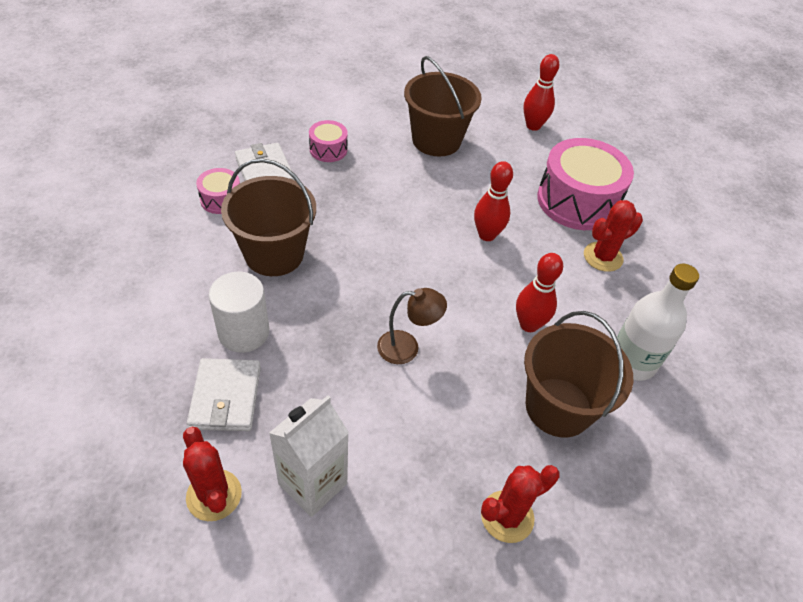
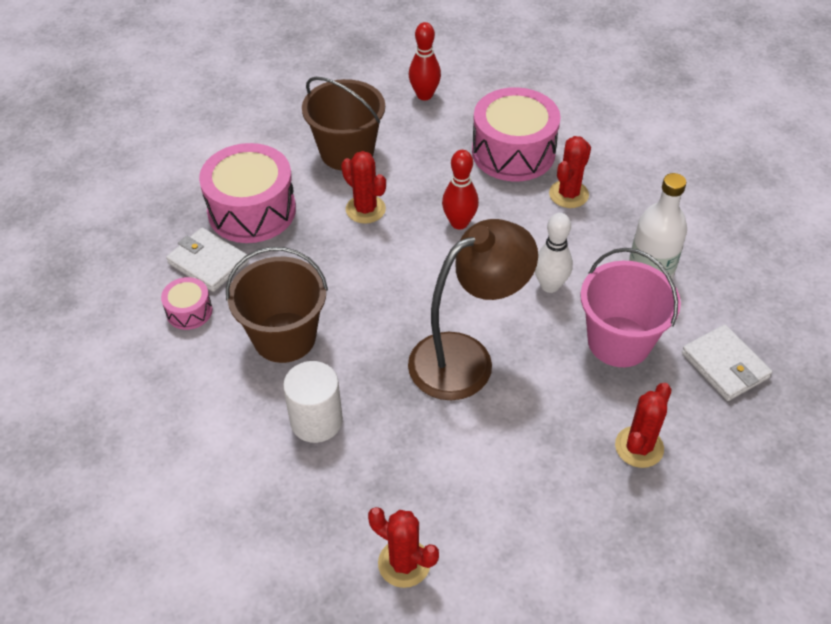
camera: 25 degrees left, 0 degrees up
(226, 397) = (347, 483): white wallet -> white wallet (725, 365)
(312, 484) = (475, 508): white carton -> none
(328, 149) = (252, 210): pink drum -> pink drum, size x2.08
(407, 348) = (466, 358): brown lamp -> brown lamp, size x2.02
(417, 189) = (365, 209): none -> red cactus
(529, 324) = (550, 285): red bowling pin -> white bowling pin
(558, 407) = (619, 341): brown bucket -> pink bucket

